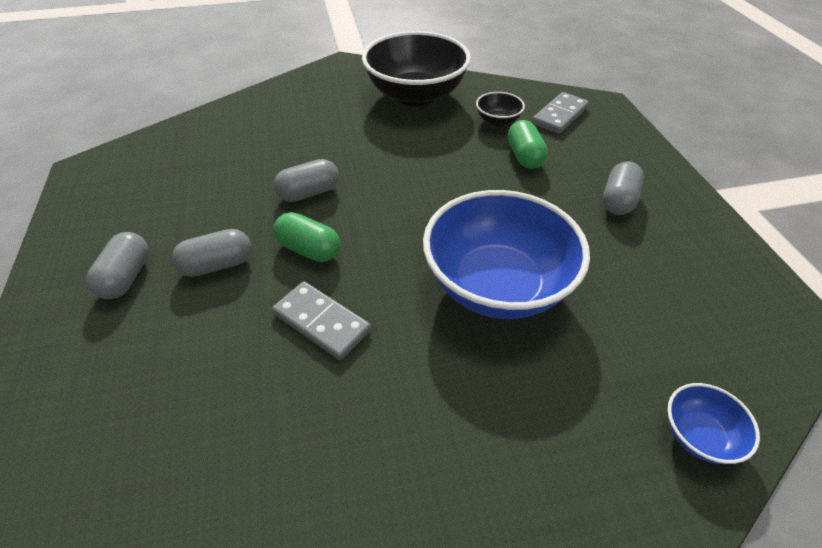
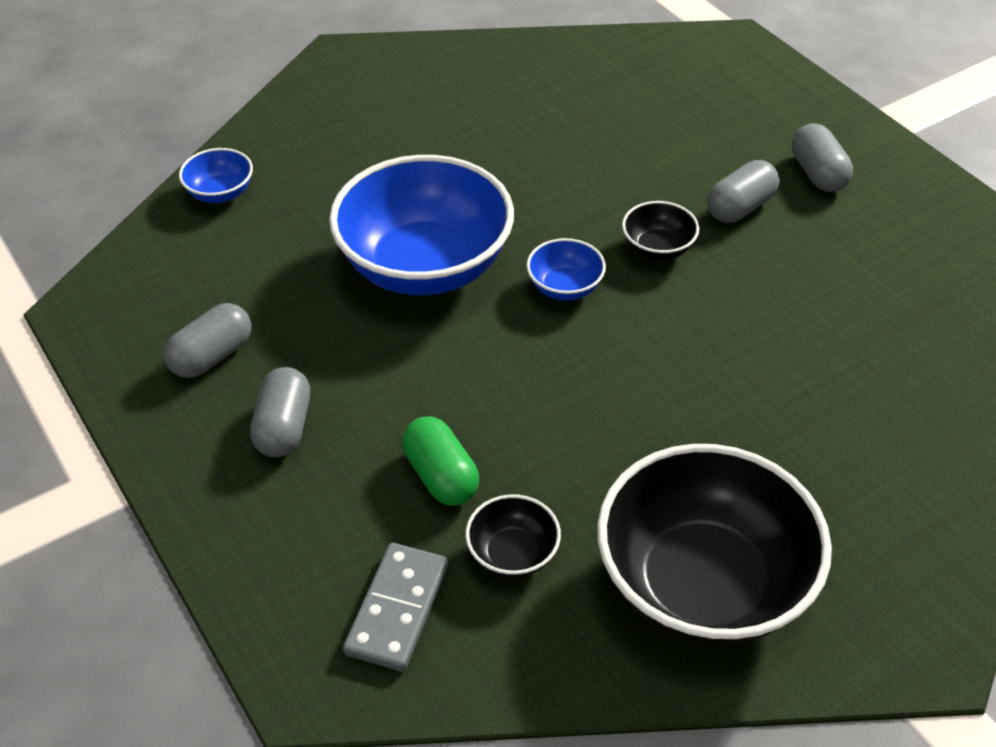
camera: 160 degrees right, 0 degrees up
(309, 193) = (720, 317): grey capsule -> grey capsule (212, 356)
(309, 249) = (657, 248): green capsule -> black bowl
(322, 322) = (588, 188): grey domino -> none
(397, 239) = (565, 287): none -> blue bowl

